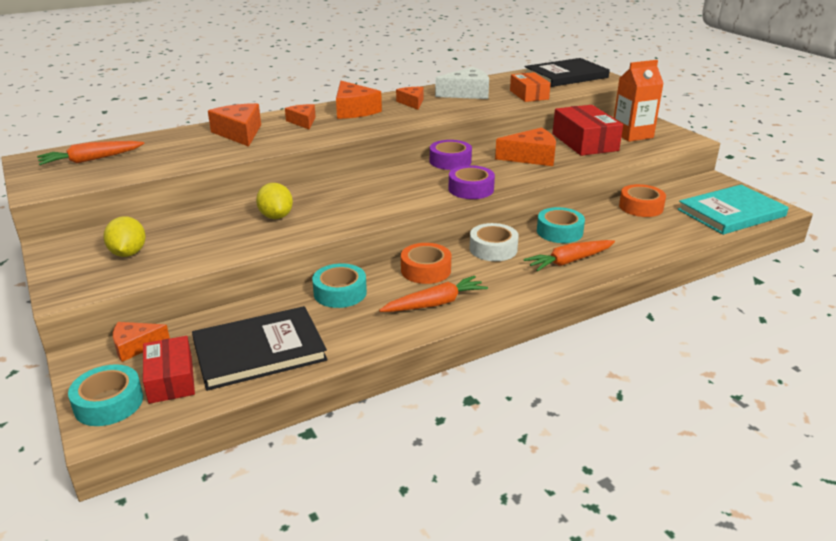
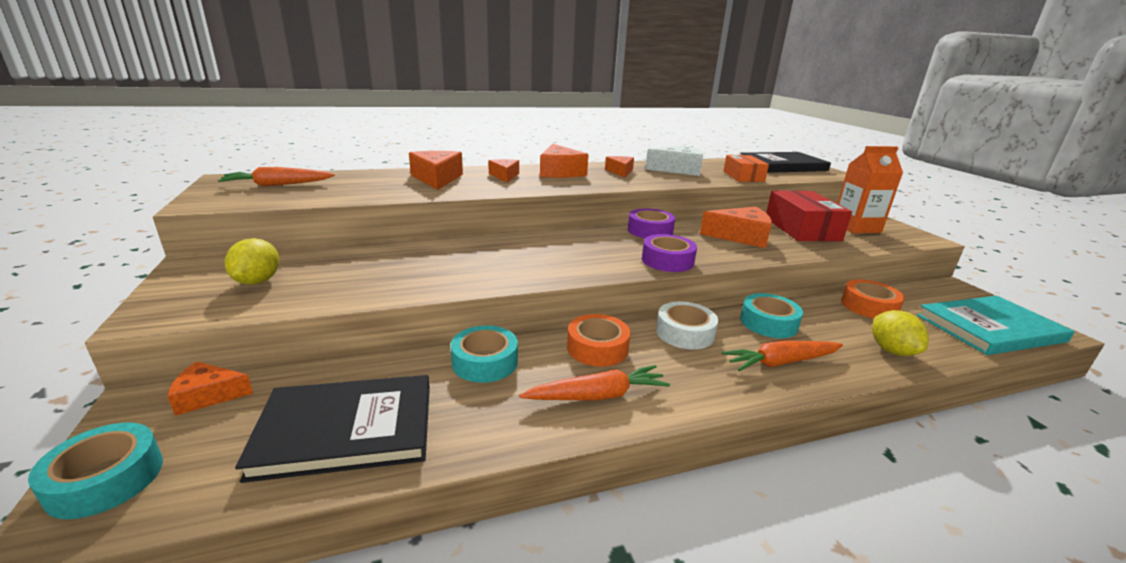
camera: 10 degrees right, 5 degrees down
(171, 379) = (210, 454): red box -> none
(276, 216) = (440, 263): yellow lemon -> yellow lemon (892, 350)

